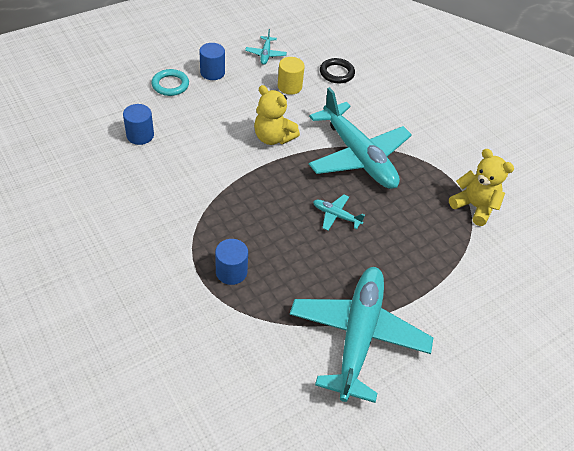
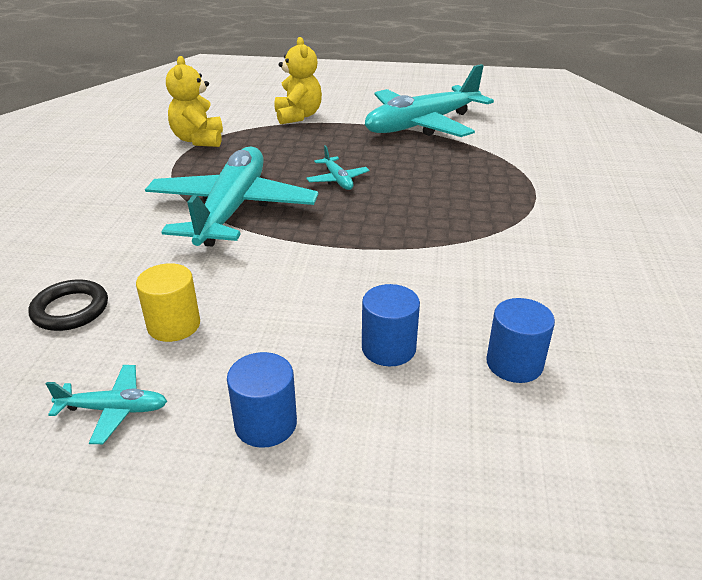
camera: 135 degrees left, 15 degrees down
(170, 85) = (379, 440): turquoise ring -> none
(231, 272) = (497, 185): blue cylinder -> blue cylinder (388, 348)
(265, 54) = (114, 410): turquoise plane -> turquoise plane turned 45 degrees clockwise
(273, 137) = (304, 269): yellow teddy bear -> yellow teddy bear (298, 116)

